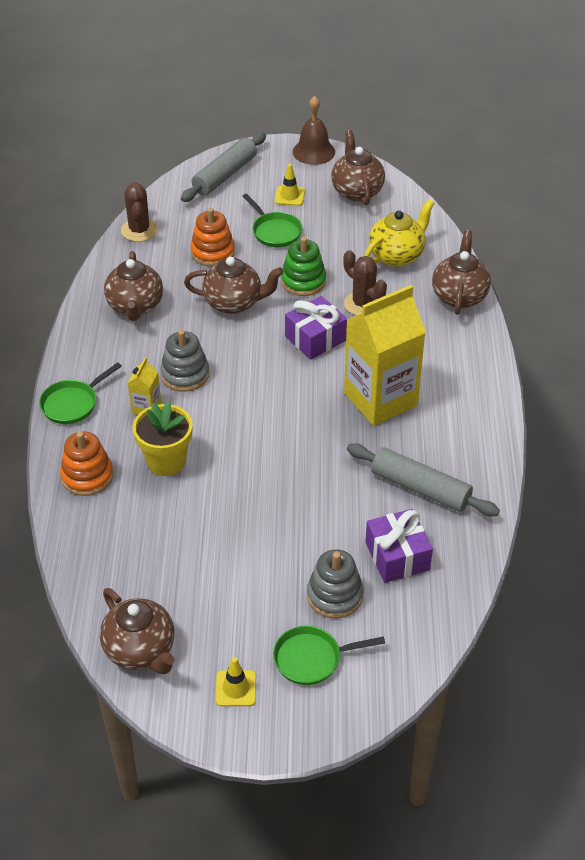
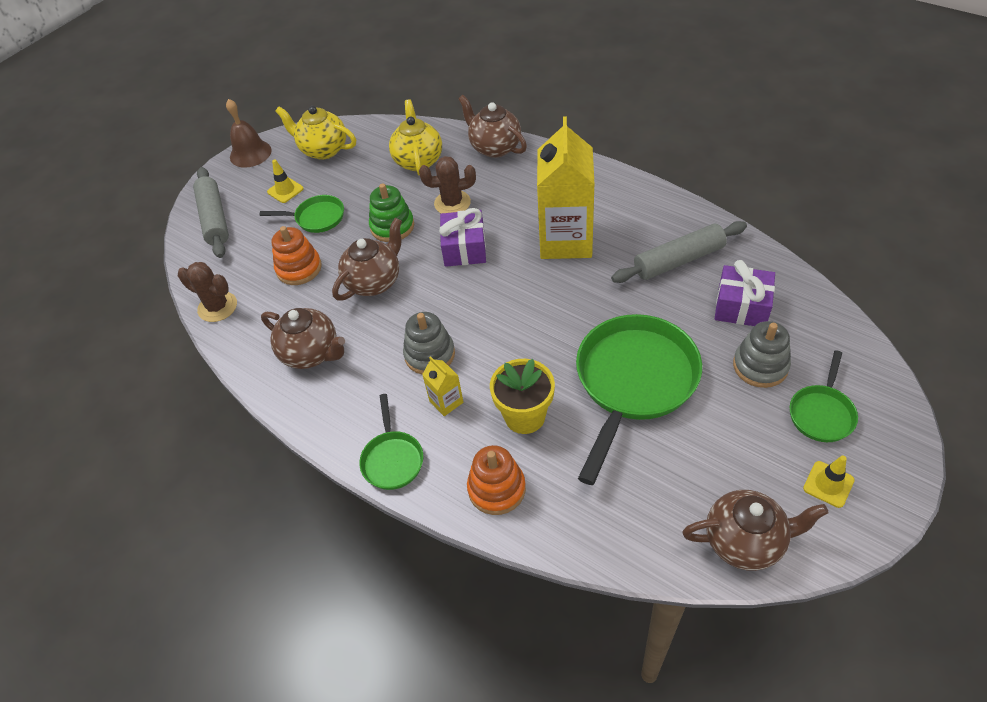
camera: 50 degrees left, 5 degrees up
(251, 515) = (634, 382): none -> green pan
(357, 191) = (323, 150): brown teapot -> yellow teapot

